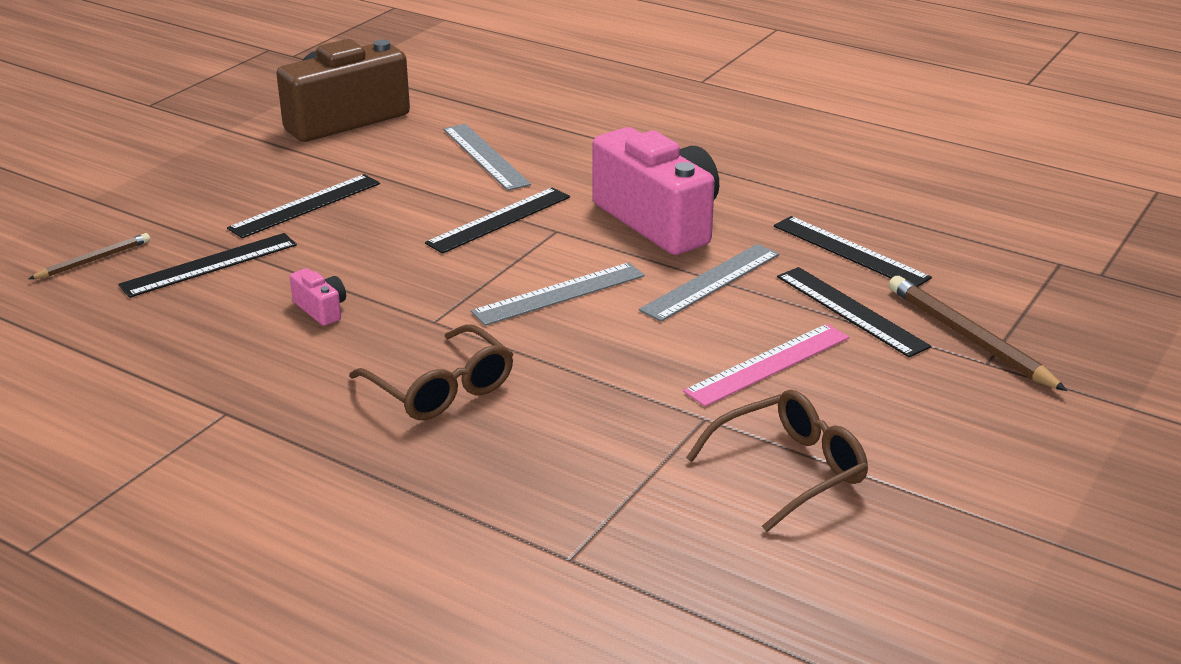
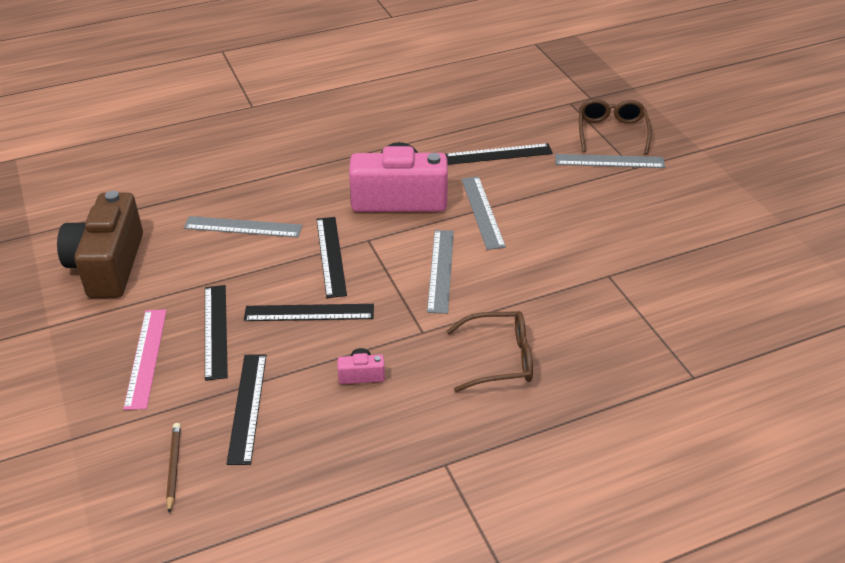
camera: 55 degrees left, 10 degrees up
(768, 364) = (578, 232): pink ruler -> pink ruler (146, 357)
(790, 470) = (673, 270): brown glasses -> brown glasses (611, 132)
(850, 311) = (554, 182): black ruler -> black ruler (309, 313)
(969, 337) = (609, 161): brown pencil -> grey ruler

